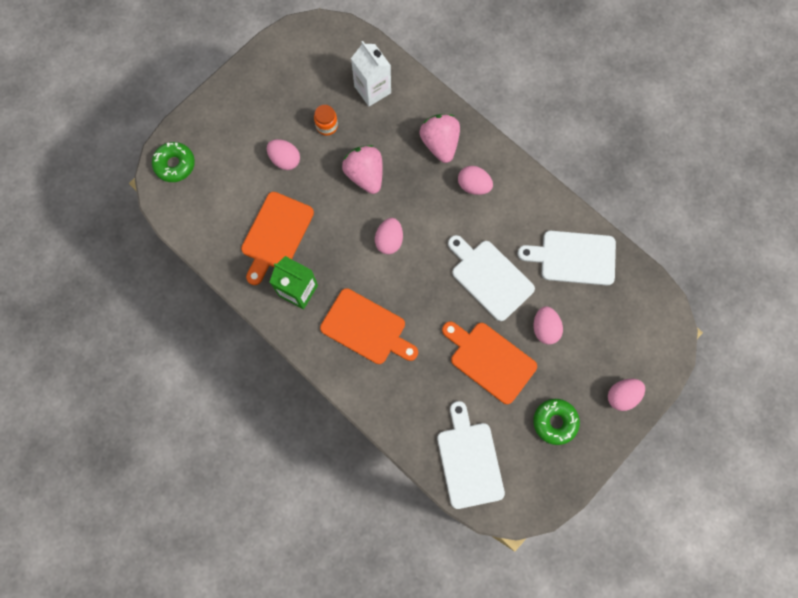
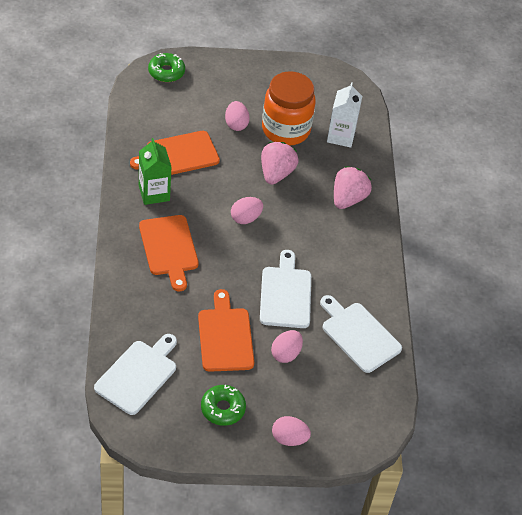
camera: 40 degrees right, 25 degrees down
(327, 126) = (286, 130): orange jar -> orange jar, size x2.44
(473, 186) = (341, 238): pink egg -> none

